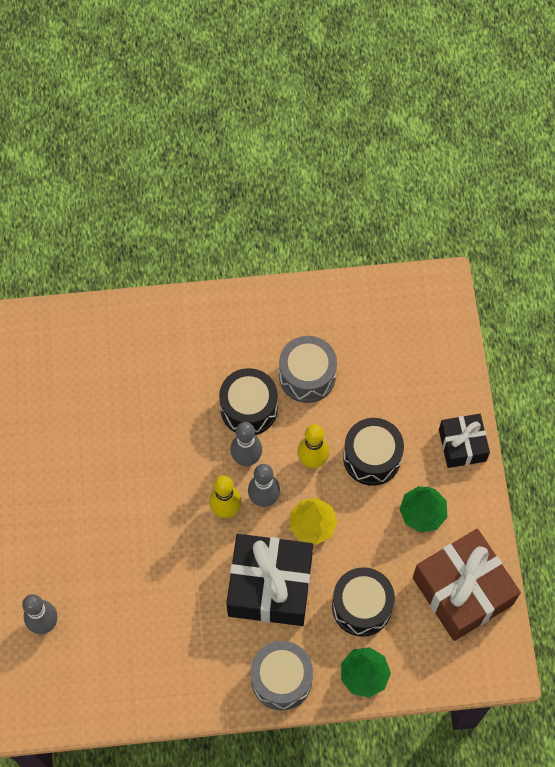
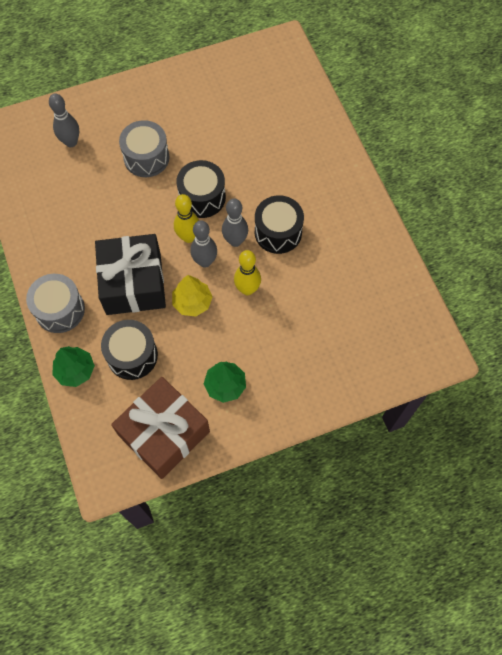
camera: 75 degrees right, 0 degrees up
(307, 376) = (320, 268): grey drum -> grey drum (146, 157)
(372, 458) = (263, 334): black drum -> black drum (202, 197)
(462, 445) = (296, 405): black gift -> none

